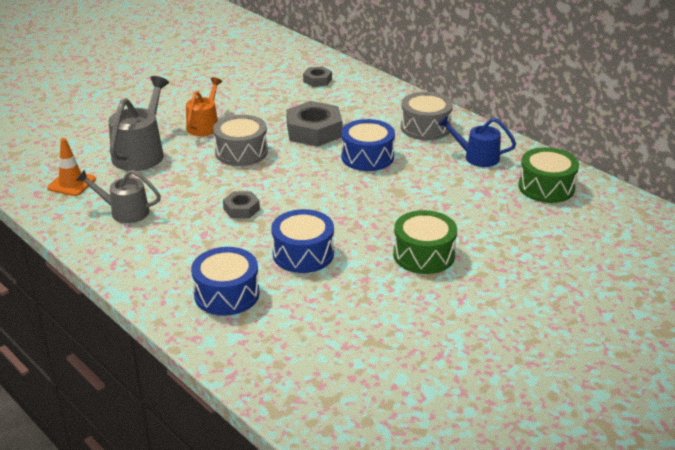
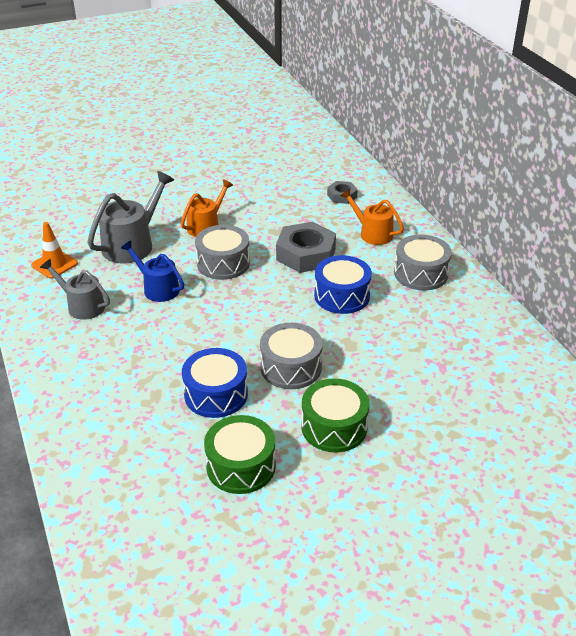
camera: 20 degrees right, 5 degrees up
(227, 294) = (120, 421): blue drum -> none
(241, 209) = (187, 328): grey nut -> none
(357, 219) = (291, 367): none -> grey drum
(364, 104) = (372, 233): none -> orange watering can
(477, 157) = (456, 321): blue watering can -> blue watering can (158, 288)
(546, 187) = (511, 376): green drum -> green drum (241, 466)

